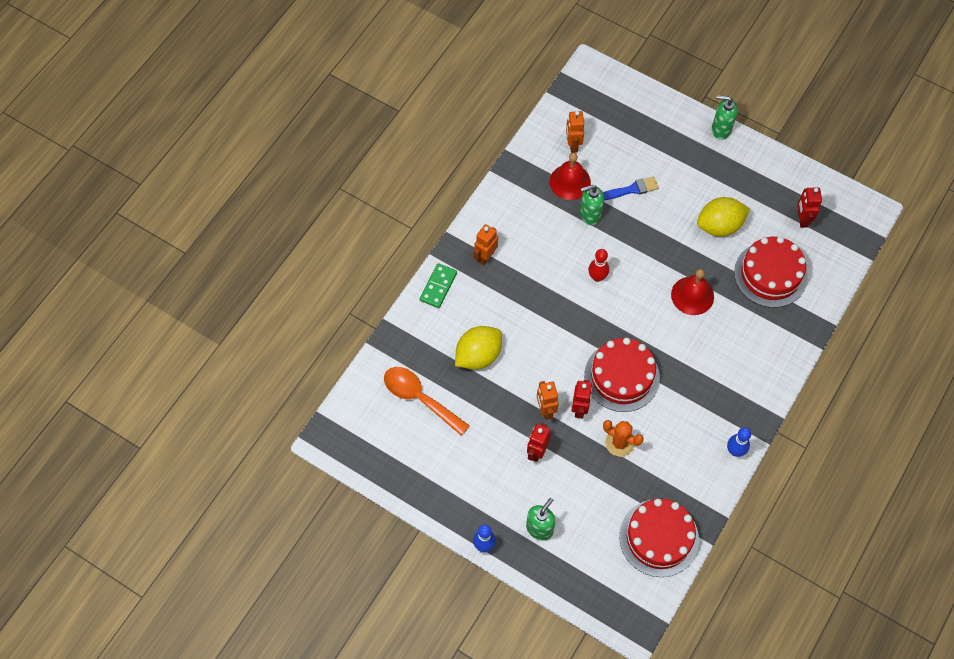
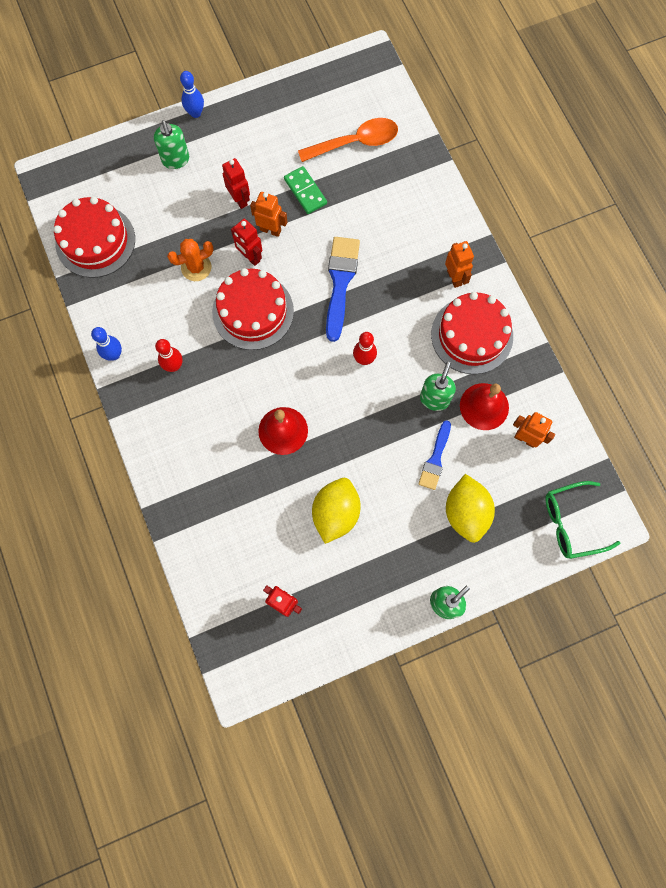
camera: 125 degrees right, 10 degrees up
(438, 287) = (451, 220): green domino -> green domino (305, 191)
(478, 355) = (361, 210): yellow lemon -> yellow lemon (466, 512)
(550, 331) = (340, 282): none -> blue brush
(608, 89) = (571, 522): none -> green glasses
(708, 402) = (174, 366): none -> red bowling pin
(770, 274) = (250, 521): red cake -> red cake (472, 335)

